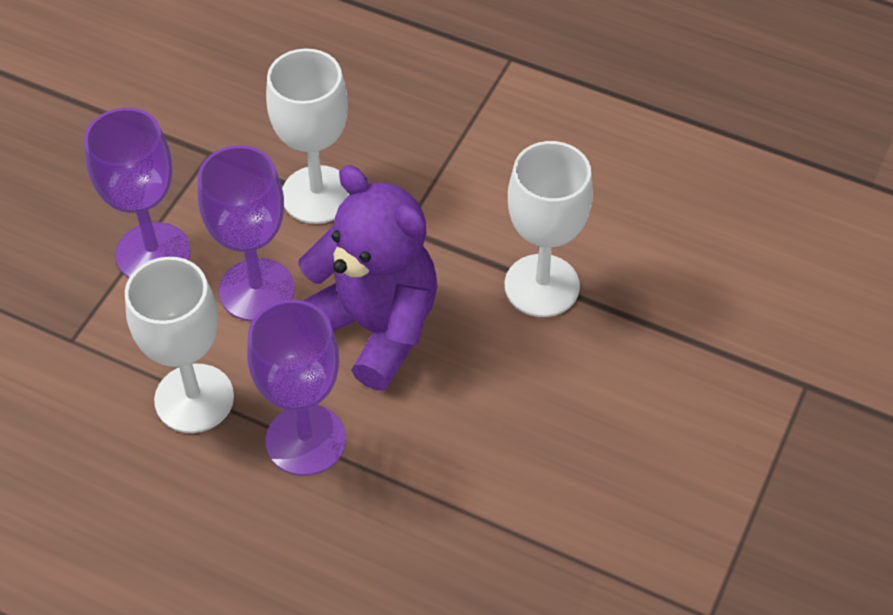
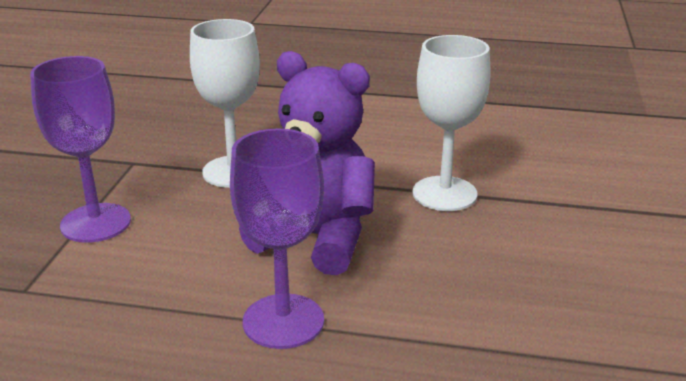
camera: 15 degrees left, 25 degrees down
(194, 398) = (160, 310): white goblet -> none
(257, 290) = (199, 231): purple goblet -> none

